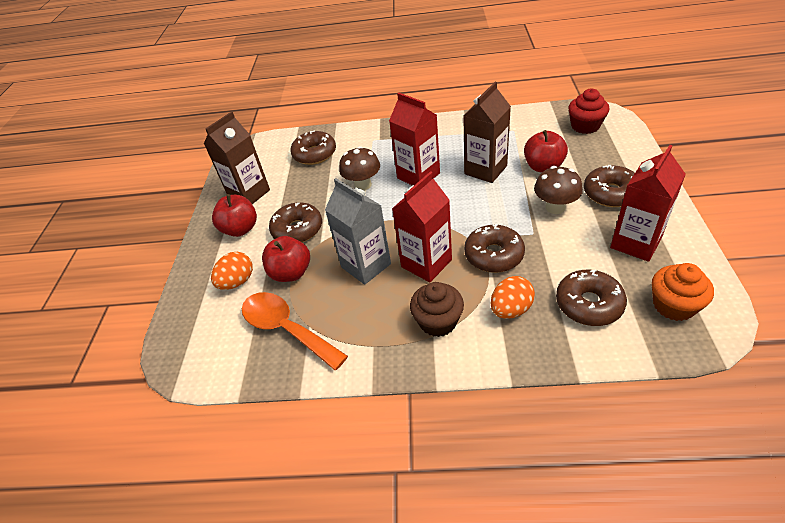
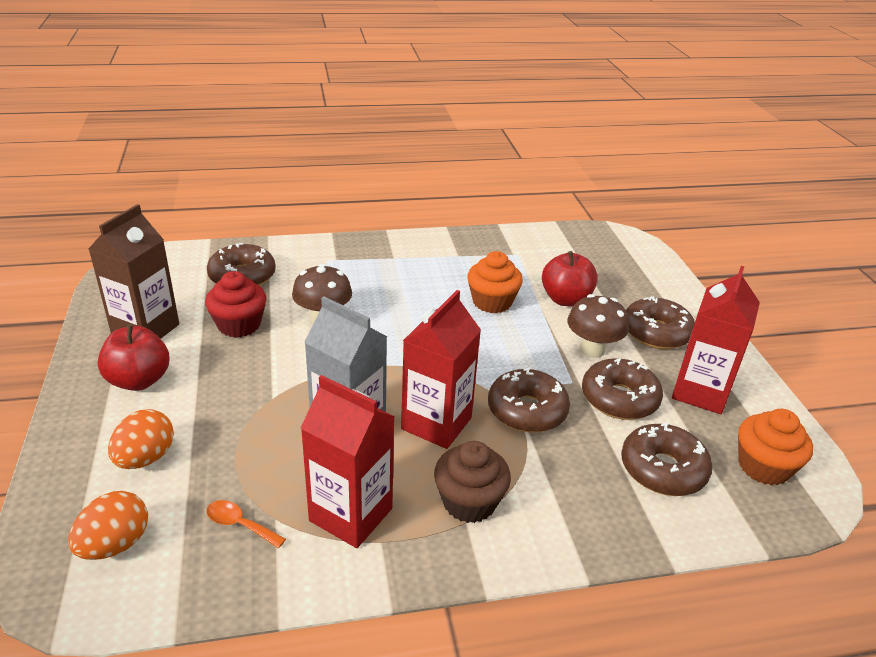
camera: 20 degrees left, 10 degrees down
(286, 329) = (239, 524): orange spoon -> orange spoon, size x0.44
(291, 273) = (233, 442): red apple -> none
(297, 229) = (233, 380): brown donut -> brown donut (619, 399)
(418, 175) = (401, 308): red carton -> red carton (351, 514)
(485, 170) = (492, 302): brown carton -> orange cupcake
(511, 309) = (565, 481): orange egg -> orange egg (115, 544)
(585, 126) = (606, 252): red cupcake -> red cupcake (239, 325)

